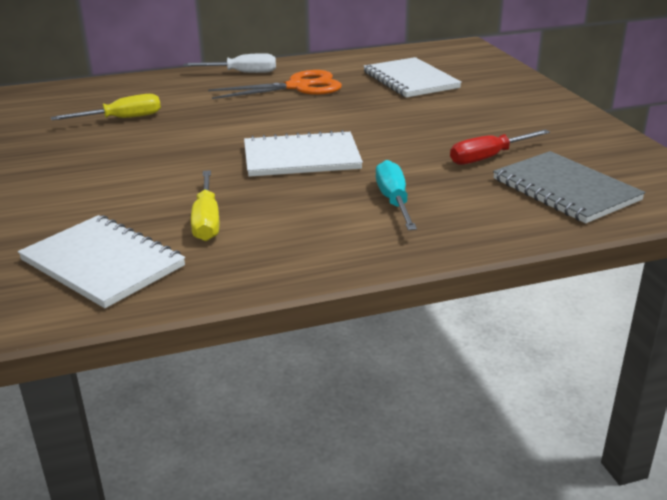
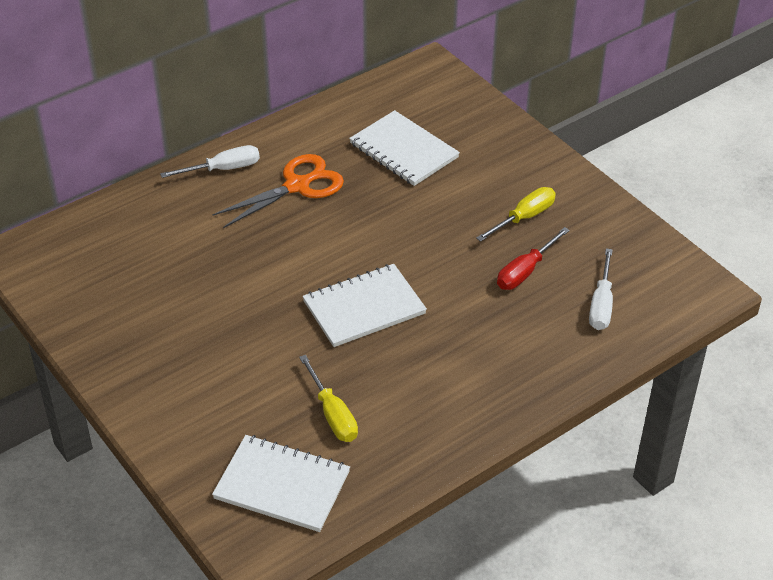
camera: 20 degrees left, 15 degrees up
(122, 119) = (153, 281): yellow screwdriver -> yellow screwdriver (524, 217)
(394, 201) = (471, 352): turquoise screwdriver -> none
(565, 190) = (601, 304): grey notebook -> white screwdriver

